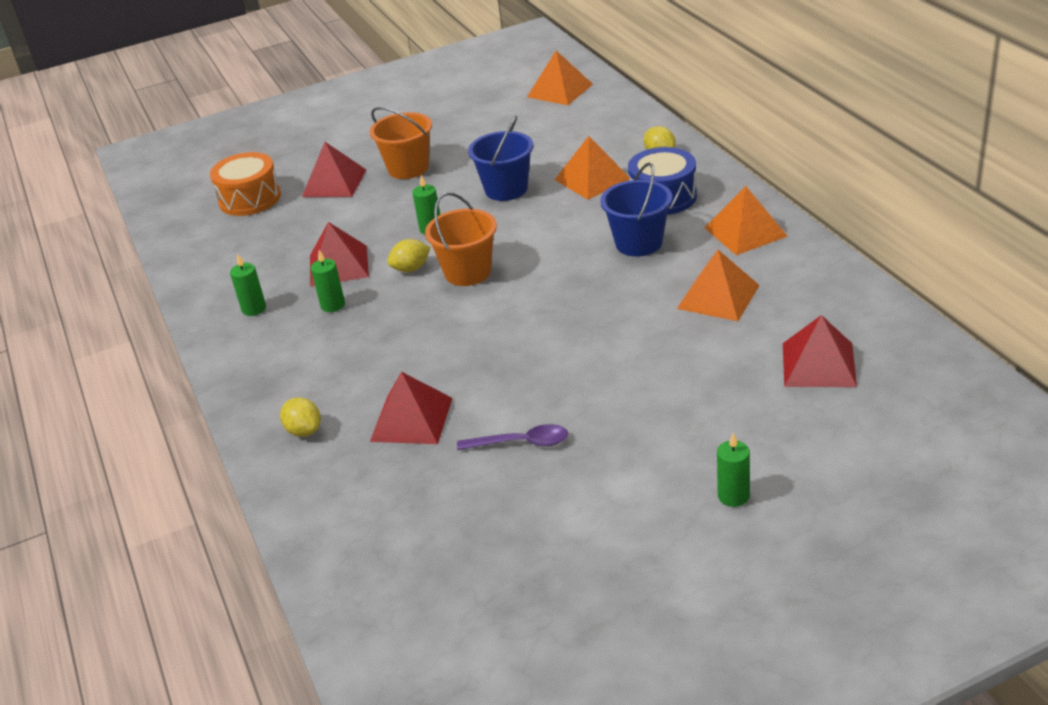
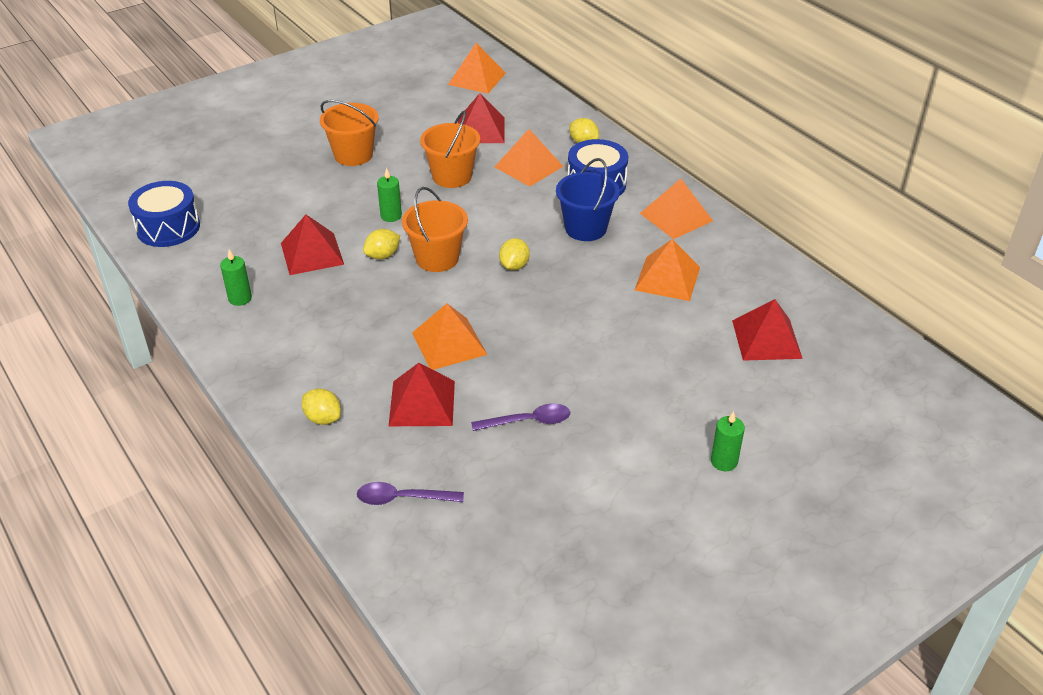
camera: 15 degrees left, 5 degrees up
(203, 239) = (168, 228): none -> blue drum
(250, 199) = (204, 186): orange drum -> none
(333, 305) = (317, 293): green candle -> none
(334, 183) = (285, 170): red pyramid -> red pyramid (481, 130)
(364, 516) = (402, 498): none -> purple spoon
(457, 359) = (449, 343): none -> orange pyramid
(506, 189) = (452, 176): blue bucket -> orange bucket
(549, 281) = (514, 266): none -> yellow lemon

